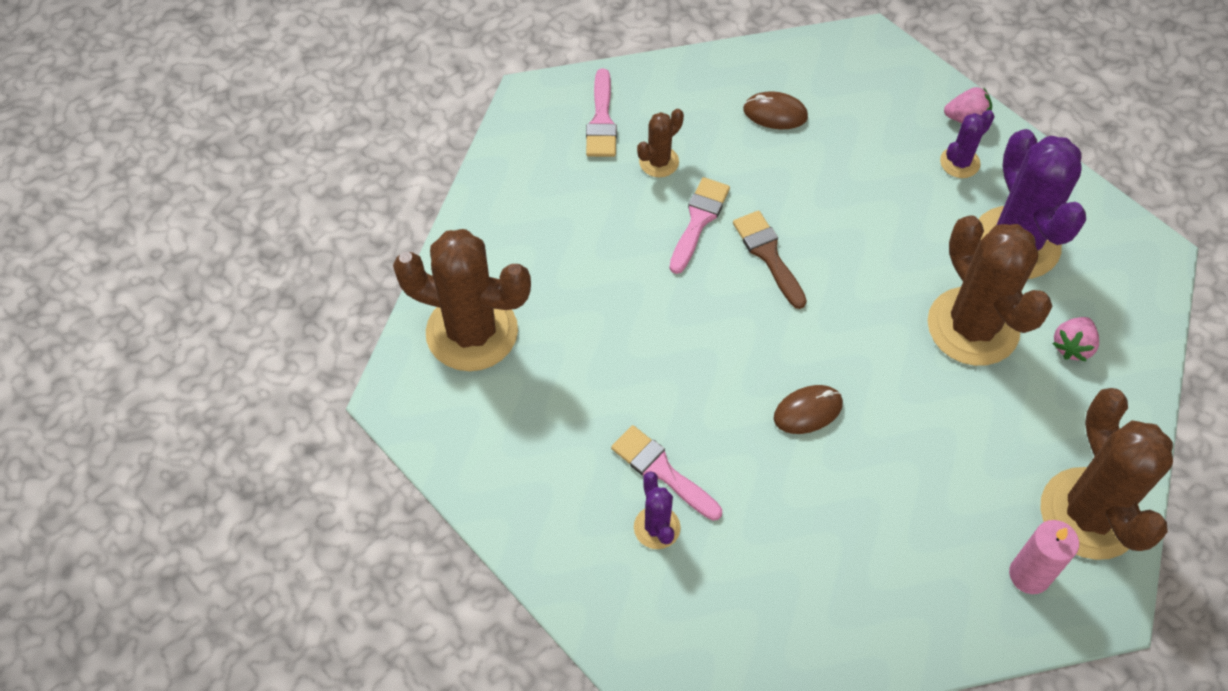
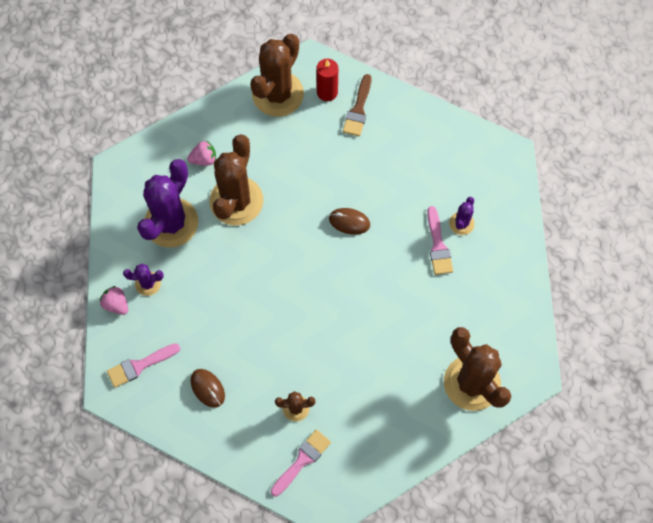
camera: 140 degrees left, 10 degrees up
(698, 220) = (308, 356): pink brush -> pink brush (139, 366)
(768, 255) = (292, 310): brown brush -> brown brush (358, 110)
(1029, 575) = (327, 92): pink candle -> red candle

